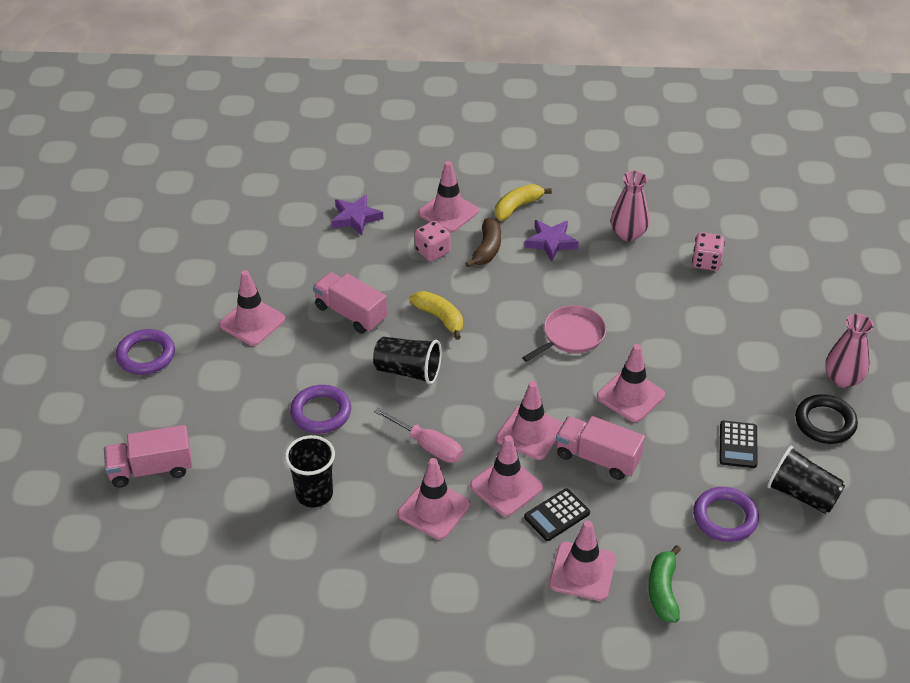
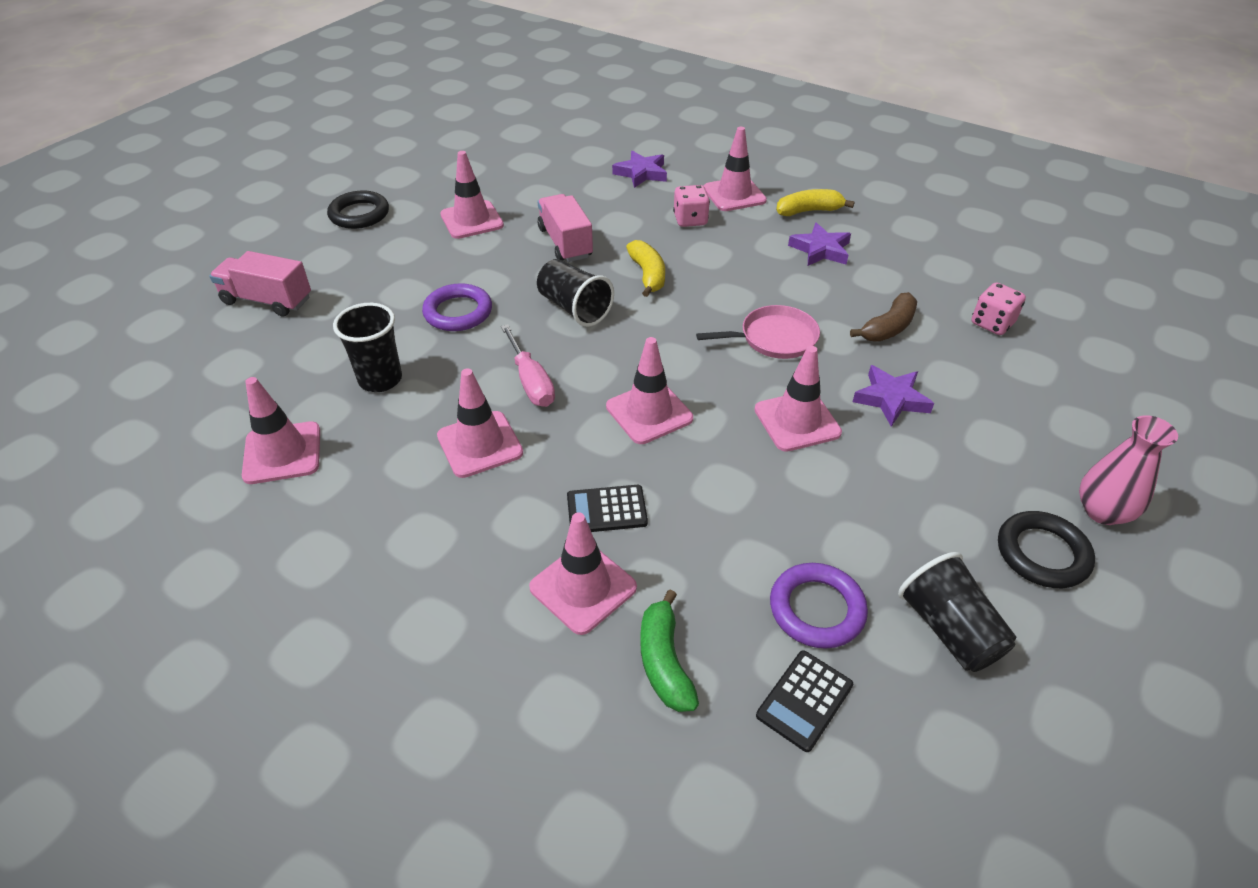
camera: 30 degrees right, 0 degrees up
(146, 355) = (359, 214): purple ring -> black ring
(487, 249) = (747, 235): brown banana -> brown banana (888, 328)
(506, 487) = (576, 455): pink traffic cone -> pink traffic cone (282, 453)
(597, 458) = (705, 469): pink truck -> none
(628, 234) = (915, 269): pink vase -> none
(663, 590) = (664, 661): green banana -> green banana turned 45 degrees counterclockwise
(678, 352) = (891, 399): none -> purple star
(738, 445) = (897, 529): black calculator -> black calculator (804, 700)

